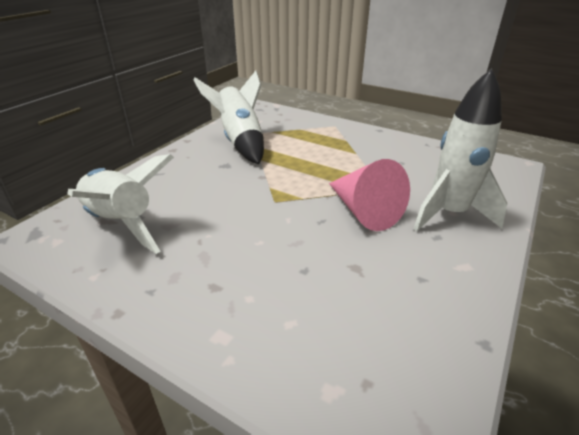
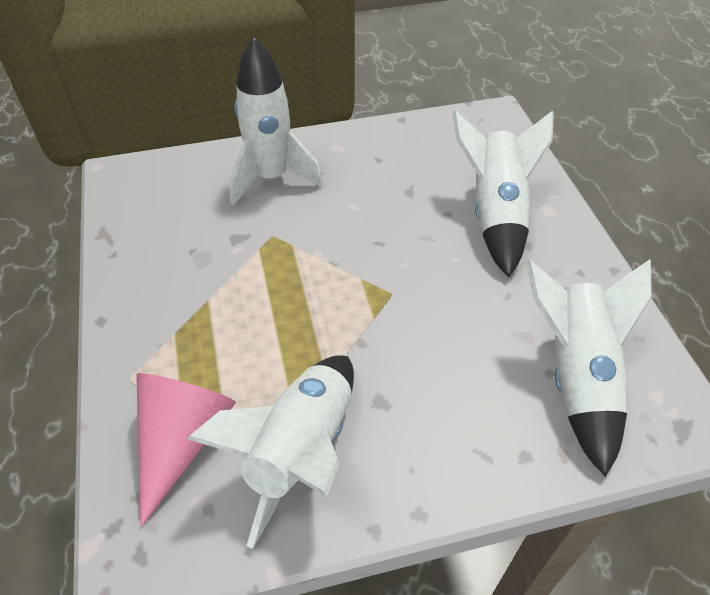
camera: 135 degrees left, 15 degrees up
(266, 296) = (495, 213): none -> white rocket
(364, 211) = (330, 226): pink cone -> pink cone (182, 440)

